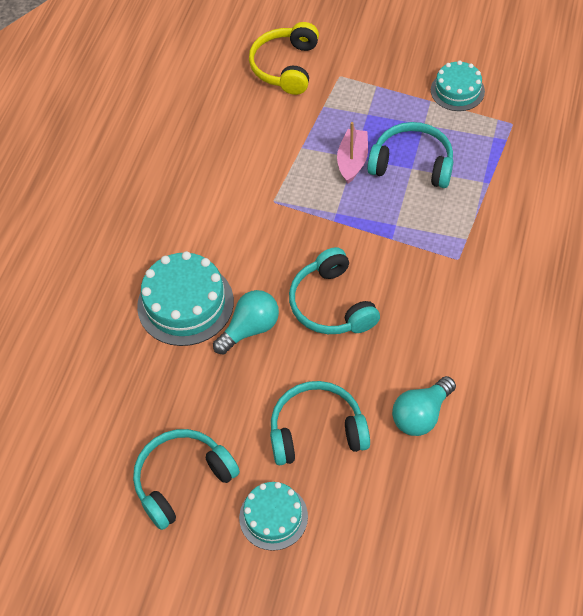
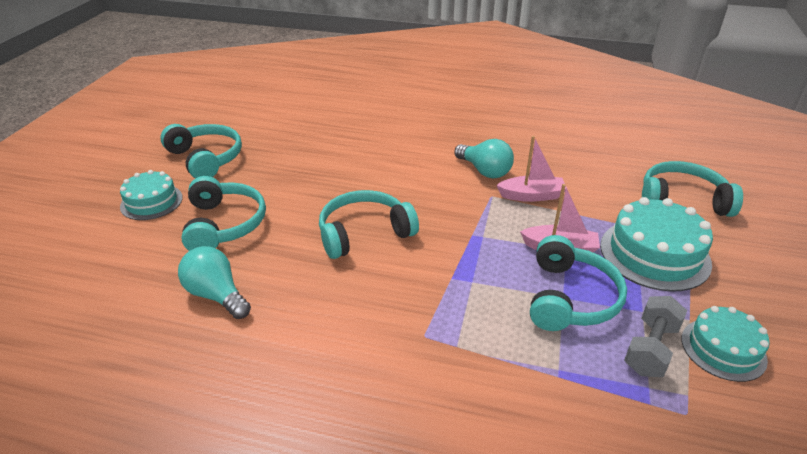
camera: 85 degrees right, 20 degrees down
(185, 303) = (372, 153): turquoise cake -> turquoise cake (654, 254)
(250, 329) = (341, 186): turquoise light bulb -> turquoise light bulb (484, 171)
(275, 170) = (531, 196): none -> pink boat
(285, 66) = (682, 200): yellow headphones -> turquoise headphones
(460, 128) = (650, 349): none -> grey dumbbell

